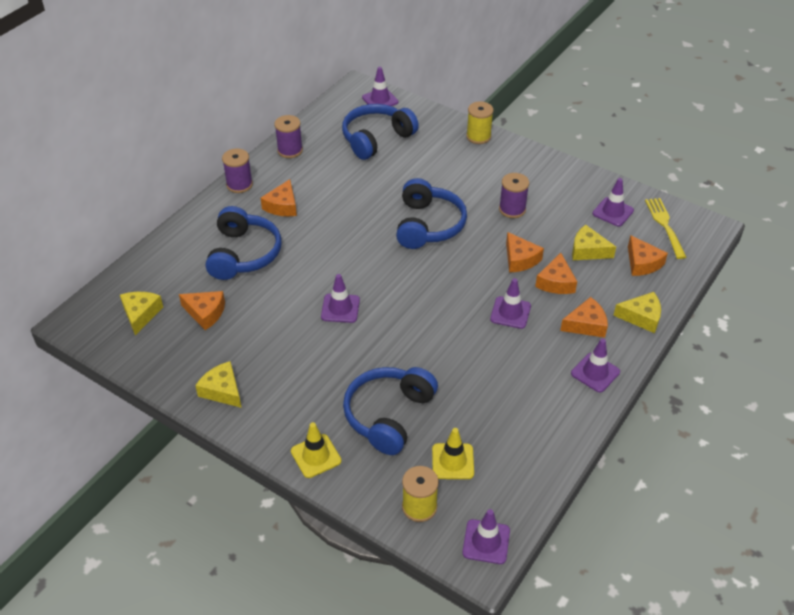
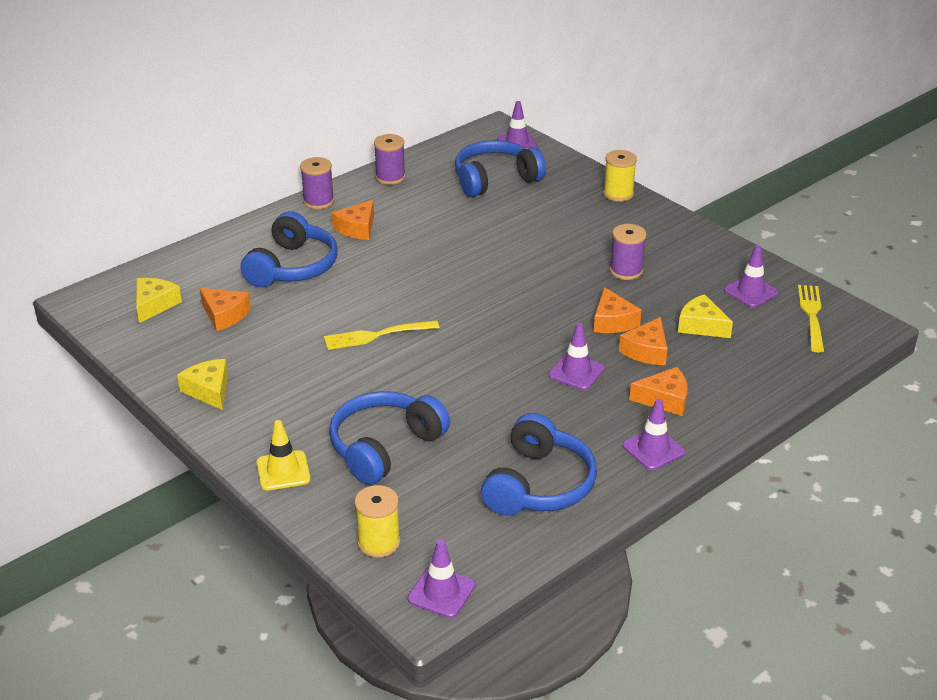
camera: 15 degrees right, 10 degrees down
(340, 308) = (377, 335): purple traffic cone -> yellow fork
(428, 225) = (517, 271): blue headphones -> blue headphones (539, 485)
(452, 461) = (438, 505): yellow traffic cone -> none
(641, 317) = (738, 403): yellow cheese -> none
(642, 263) = (764, 349): orange cheese -> none

